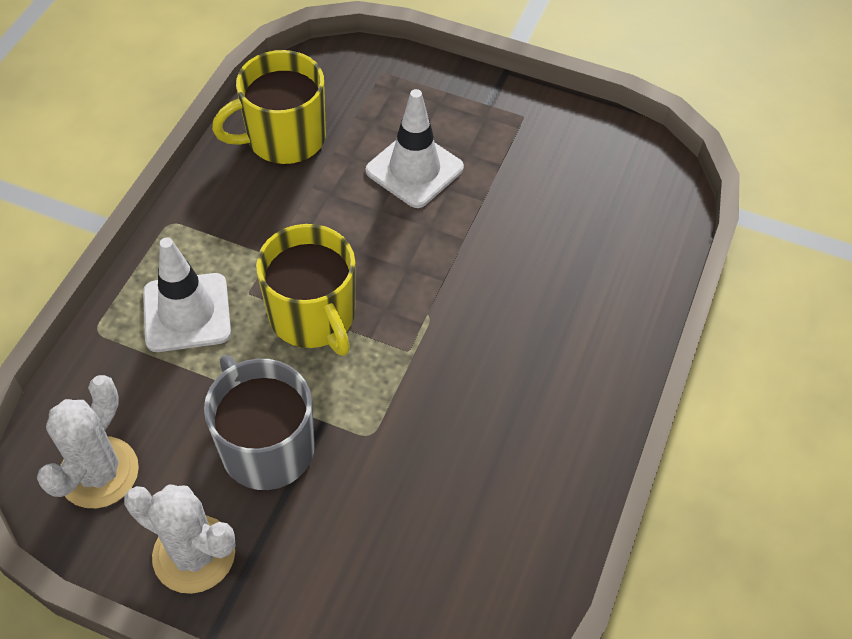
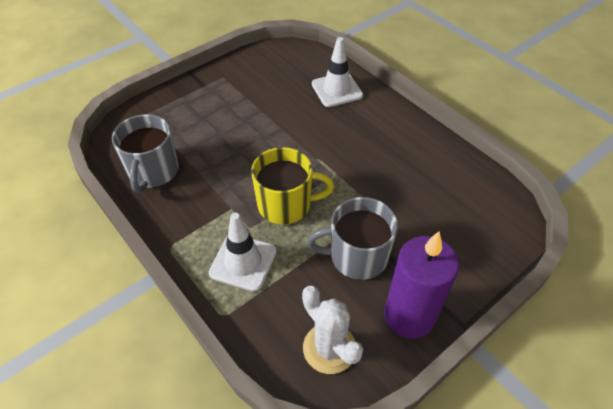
camera: 60 degrees left, 5 degrees down
(194, 554) = (409, 316): white cactus -> purple candle
(284, 138) = (153, 171): yellow mug -> grey mug
(414, 169) = (222, 128): white traffic cone -> white traffic cone (337, 90)

